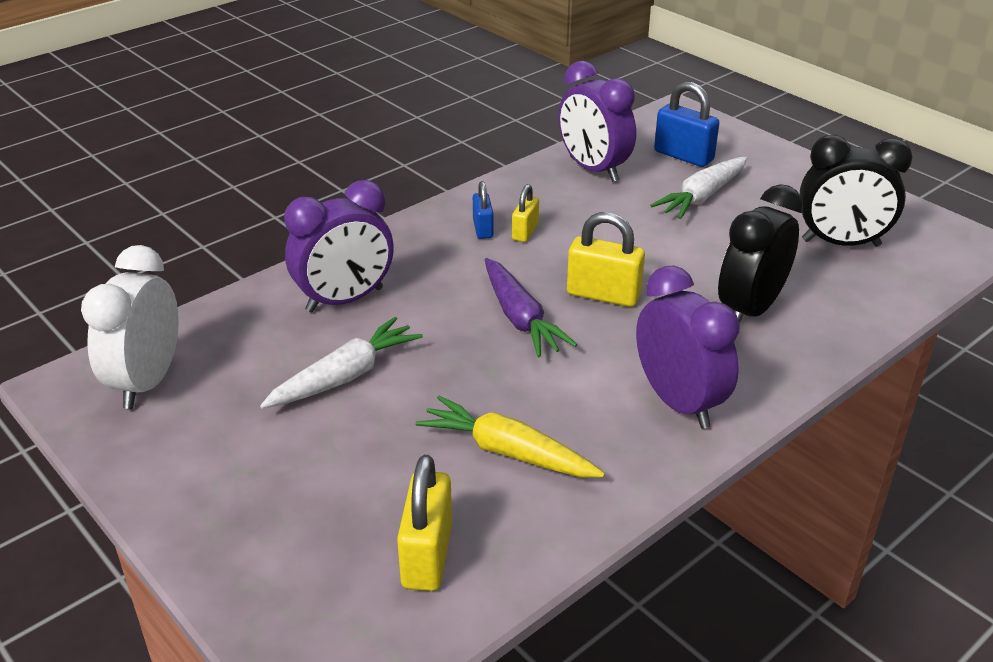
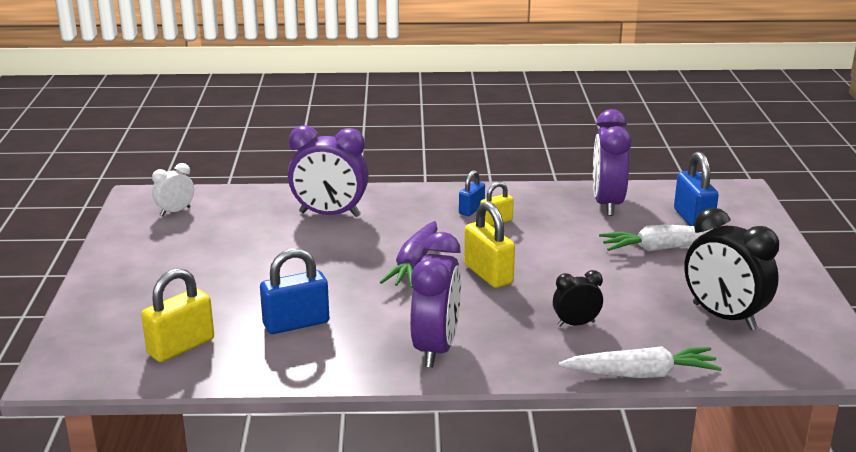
camera: 40 degrees right, 10 degrees down
(147, 382) = (175, 211): white clock -> white clock, size x0.53
(345, 376) = (271, 250): white carrot -> white carrot (641, 374)
(508, 452) = (296, 323): yellow carrot -> blue padlock
(750, 310) = (576, 324): black clock -> black clock, size x0.53

